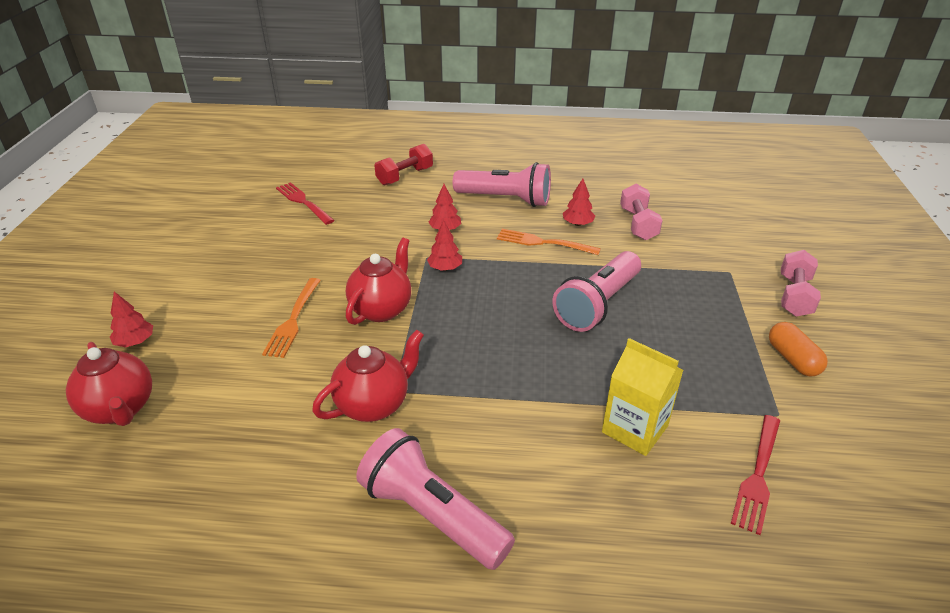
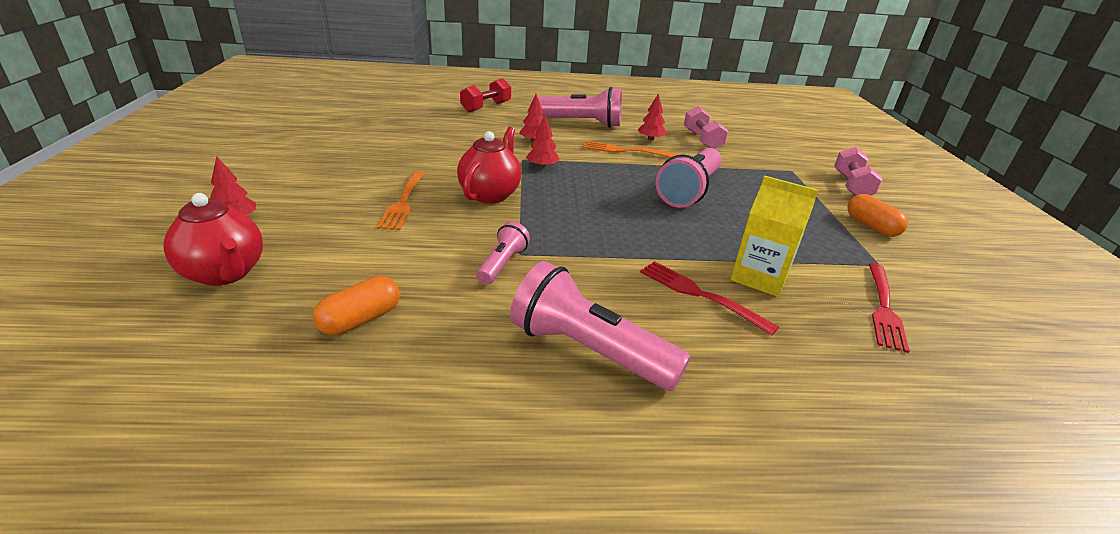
camera: 10 degrees left, 5 degrees down
(231, 468) = (361, 319): none -> orange capsule
(303, 202) = (394, 121): red fork -> red fork (700, 295)
(374, 404) = (502, 264): red teapot -> pink flashlight

